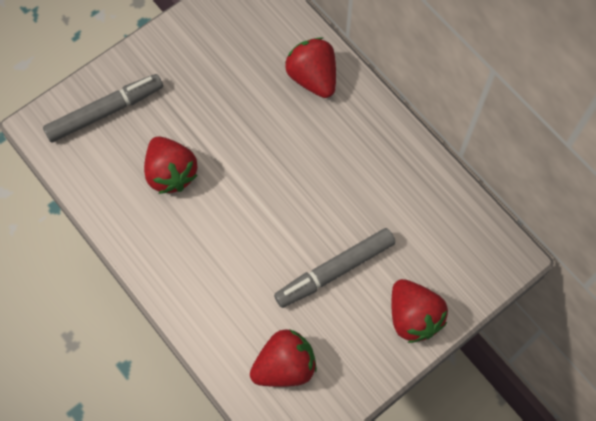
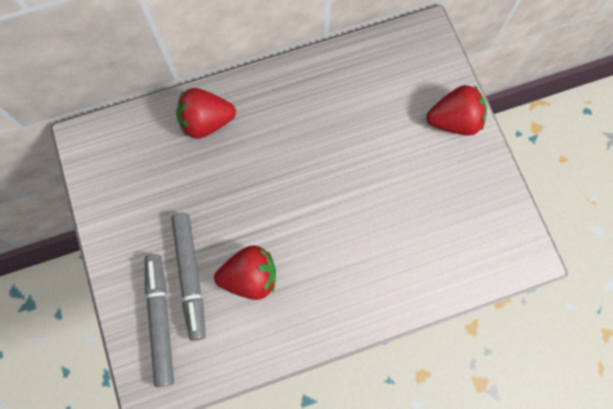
camera: 70 degrees left, 5 degrees up
(285, 366) = (465, 237): red strawberry -> none
(335, 271) = (394, 167): grey marker -> grey marker (190, 276)

